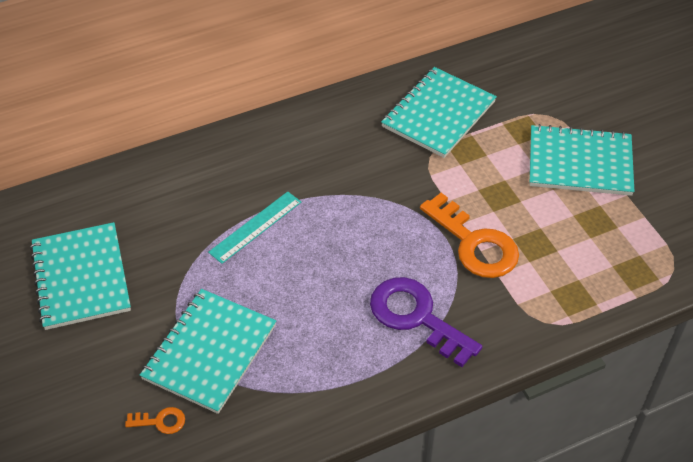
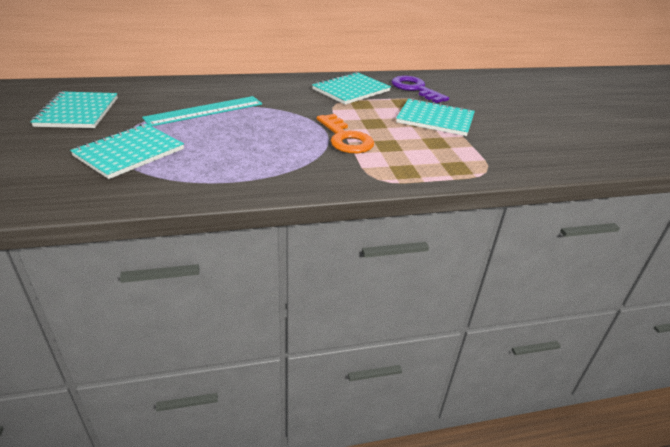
camera: 10 degrees right, 15 degrees down
(160, 421) = (66, 176): orange key -> none
(255, 227) = (205, 111): turquoise ruler -> turquoise ruler, size x1.59
(416, 317) = (284, 161): purple key -> purple key (415, 89)

